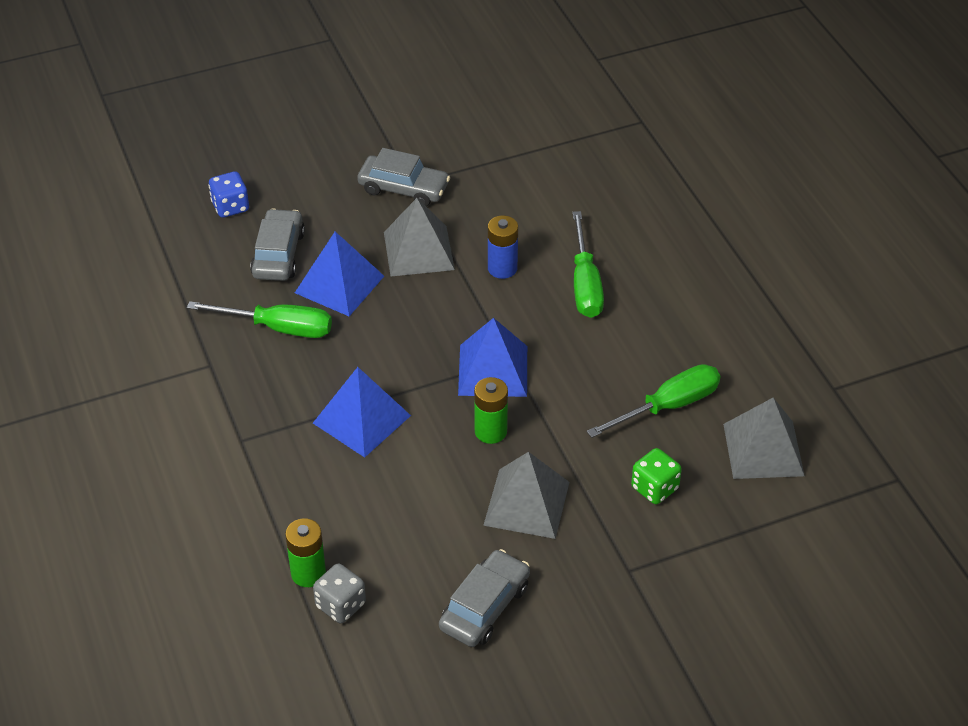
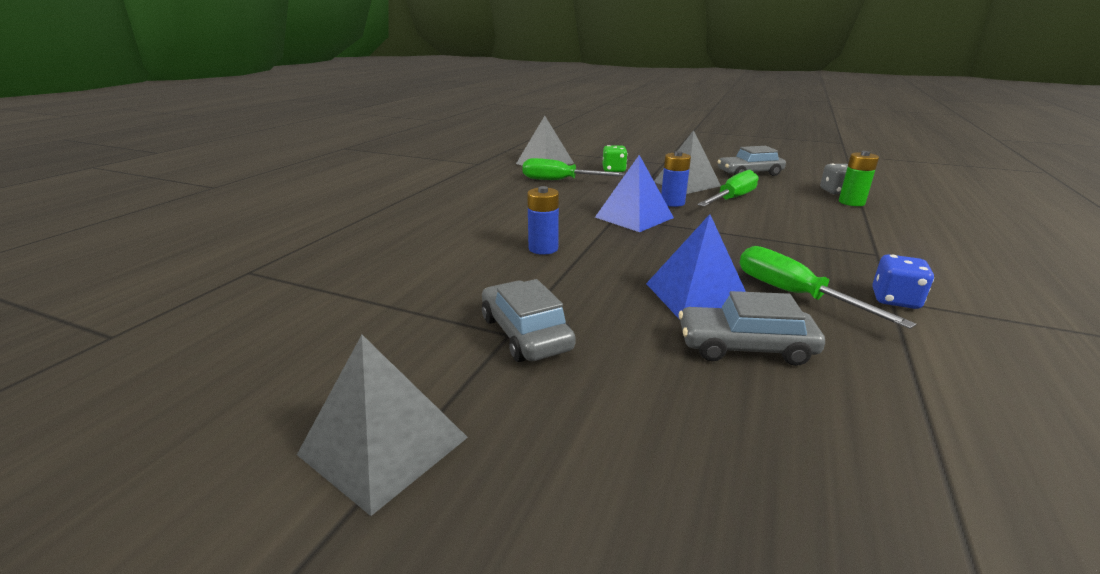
camera: 135 degrees left, 20 degrees down
(230, 207) = (778, 437): blue dice -> blue dice (895, 300)
(278, 254) = (745, 347): grey car -> grey car turned 45 degrees clockwise
(361, 419) = (759, 231): blue pyramid -> none
(419, 251) = (590, 284): grey pyramid -> grey pyramid (383, 445)
(490, 431) = (672, 203): green battery -> blue battery
(585, 284) = (506, 222): green screwdriver -> green screwdriver (732, 199)

